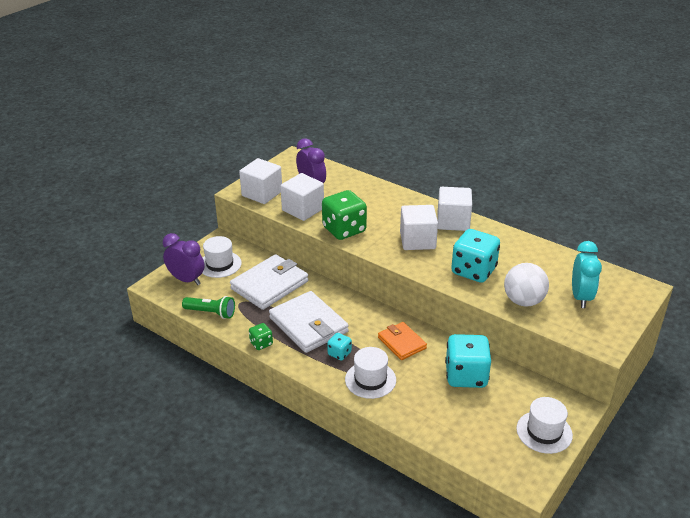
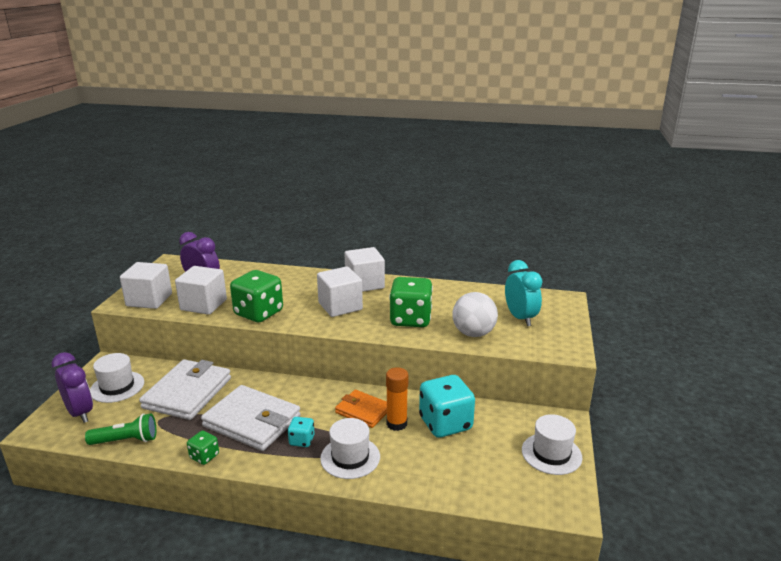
camera: 25 degrees left, 10 degrees down
(186, 280) = (80, 413): purple clock -> purple clock turned 45 degrees clockwise
(424, 363) = (396, 424): none -> orange glue stick
(473, 271) = (410, 319): turquoise dice -> green dice

